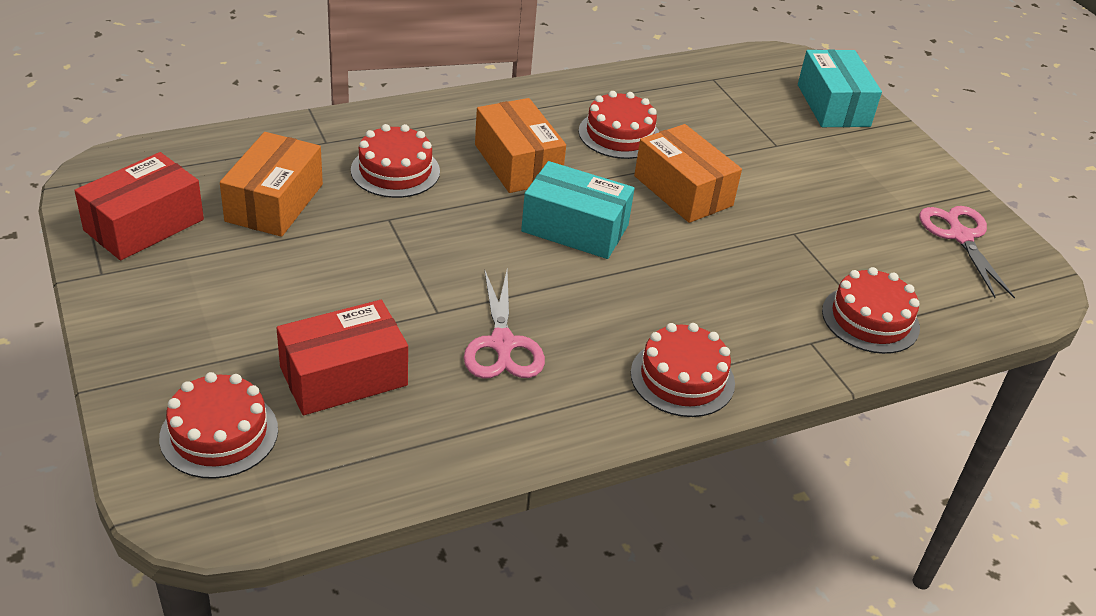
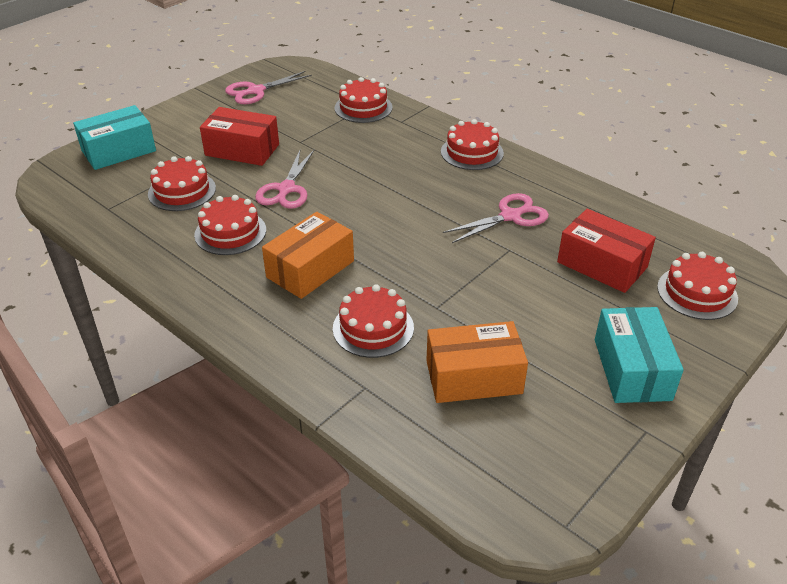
camera: 110 degrees left, 0 degrees up
(144, 225) = (573, 441): red box -> red box (242, 150)
(575, 228) = (370, 221): turquoise box -> turquoise box (632, 369)
(683, 191) = (286, 189): orange box -> pink scissors
(721, 125) = (182, 191): none -> red cake

